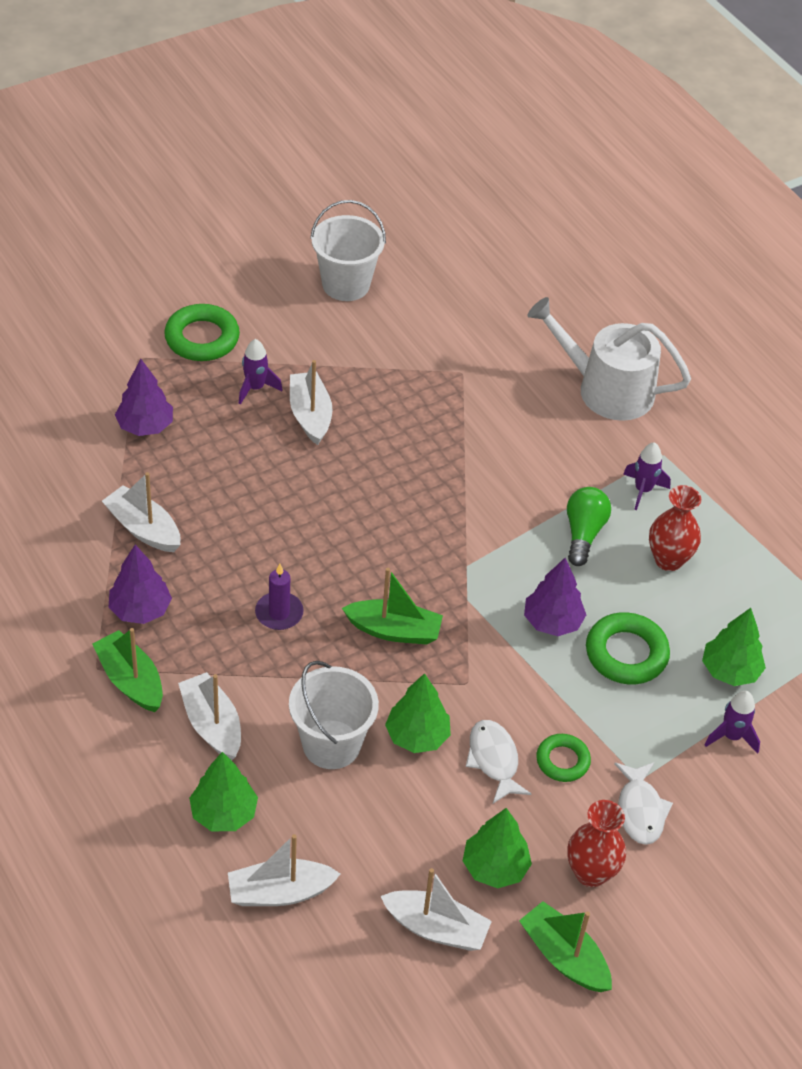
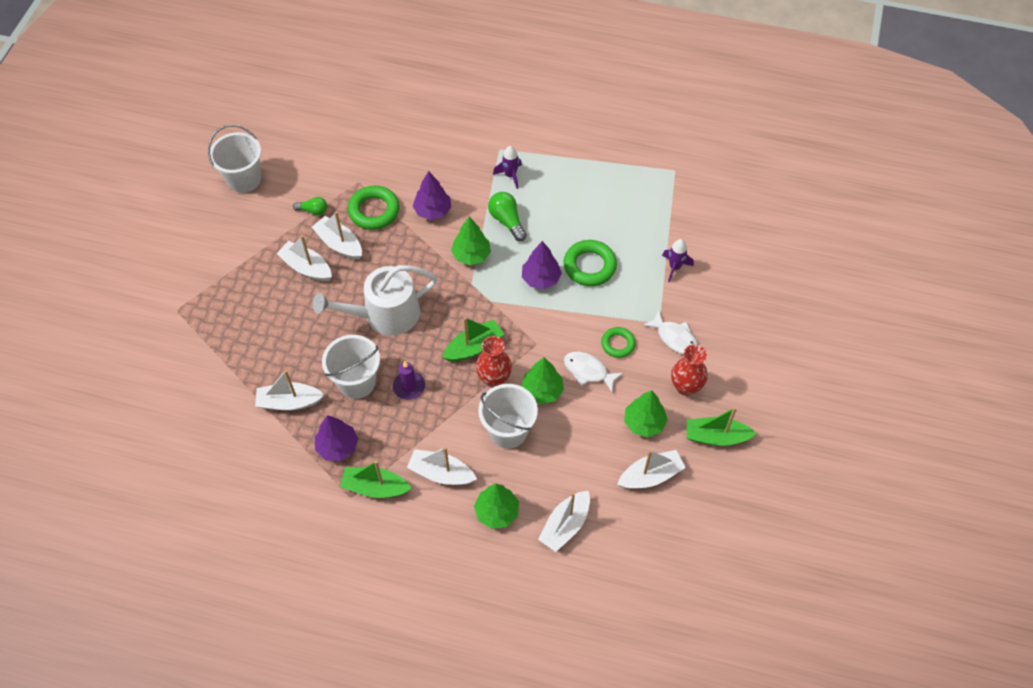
camera: 40 degrees left, 10 degrees up
(145, 426) = (225, 345): purple tree -> purple tree (432, 211)
(202, 338) = (200, 271): green ring -> green ring (374, 211)
(231, 564) = (357, 382): none -> white bucket
(255, 388) = (261, 276): purple rocket -> none
(370, 418) = (339, 244): none -> white boat
(381, 366) = (313, 210): none -> green light bulb
(606, 389) = (438, 135): white watering can -> white watering can (385, 314)
(668, 560) = (558, 202): red vase -> red vase (494, 379)
(730, 671) = (641, 235): green tree -> green tree (471, 255)

